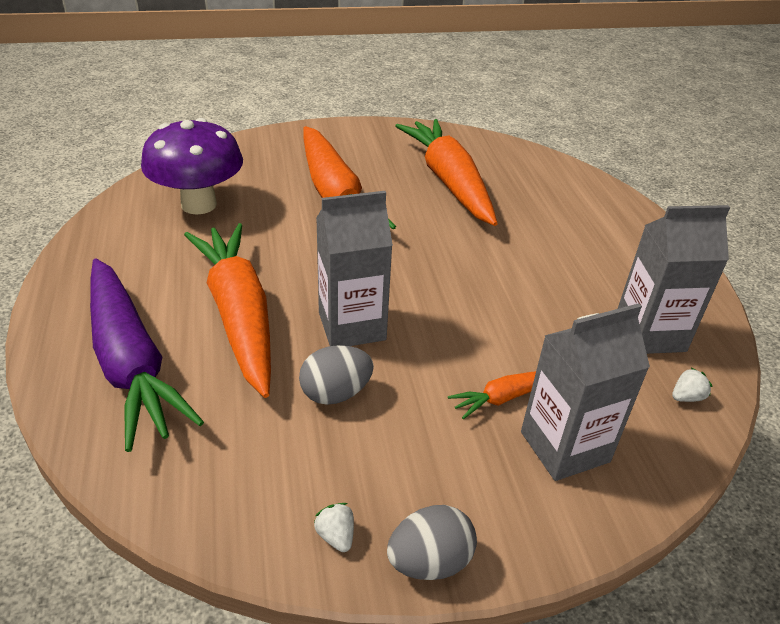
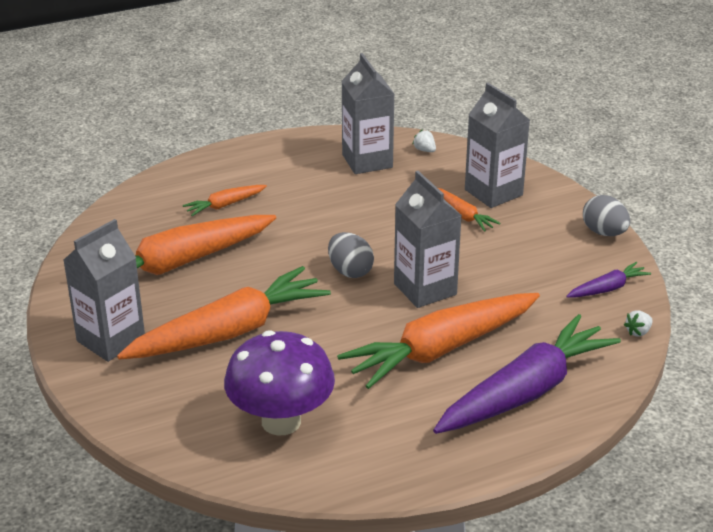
camera: 100 degrees left, 5 degrees down
(281, 511) = (607, 288): none -> purple carrot
(335, 393) = (500, 285): grey egg -> grey egg (350, 271)
(336, 536) = (610, 266): white strawberry -> white strawberry (638, 332)
(350, 143) = (111, 340): none -> grey carton
(549, 217) = (225, 205): none -> orange carrot

